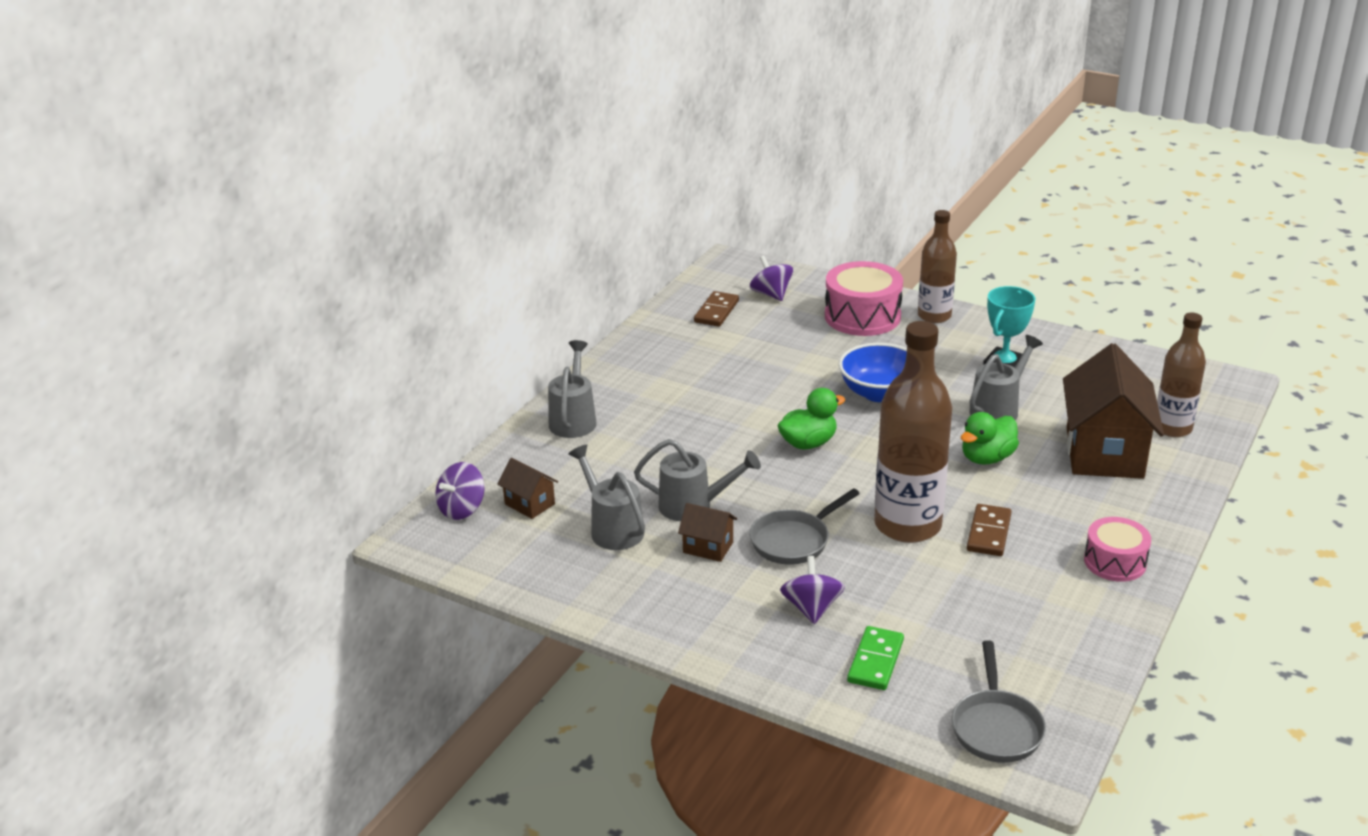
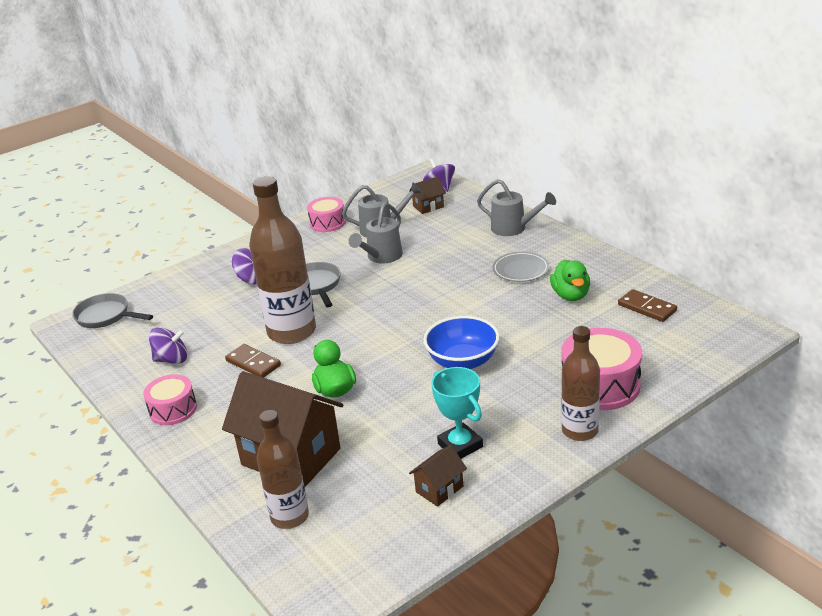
camera: 115 degrees right, 0 degrees up
(613, 589) = (327, 223): none -> pink drum
(675, 395) = (520, 269): none -> grey plate
(708, 547) = (337, 256): brown house -> brown house (439, 489)
(771, 294) = (669, 342): purple spinning top -> purple spinning top (171, 360)
(808, 443) = (417, 313): green duck -> green duck (570, 295)
(875, 661) = (191, 291): green domino -> none
(998, 409) = (395, 418): grey watering can -> none

